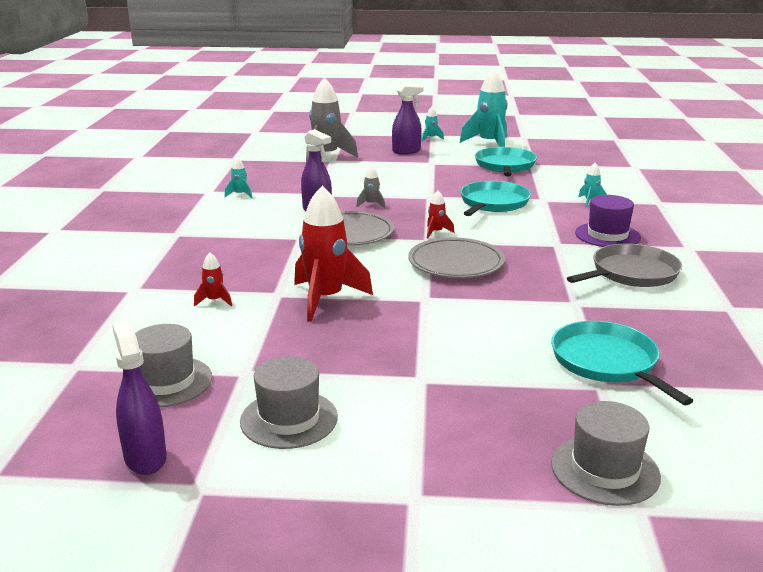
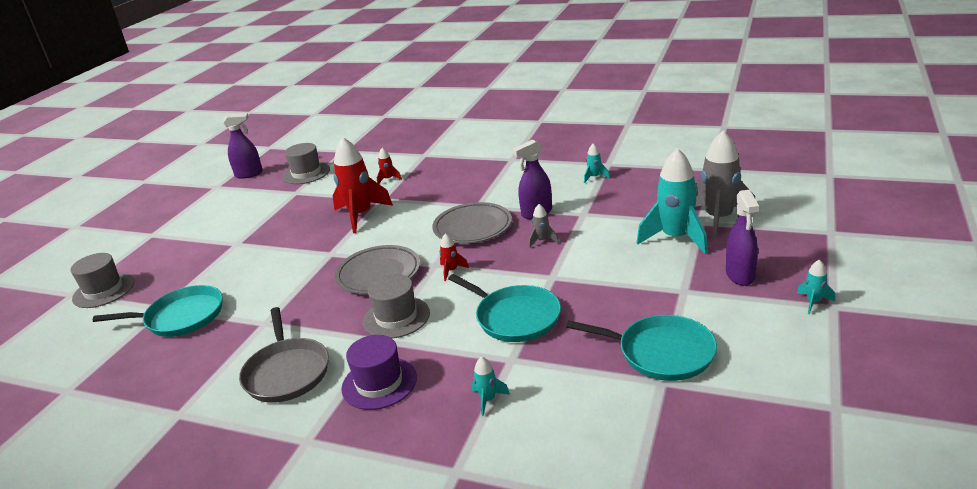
camera: 110 degrees right, 5 degrees up
(289, 419) = (241, 205): grey hat -> grey hat (396, 317)
(489, 144) = (785, 357): turquoise rocket -> turquoise rocket (675, 238)

